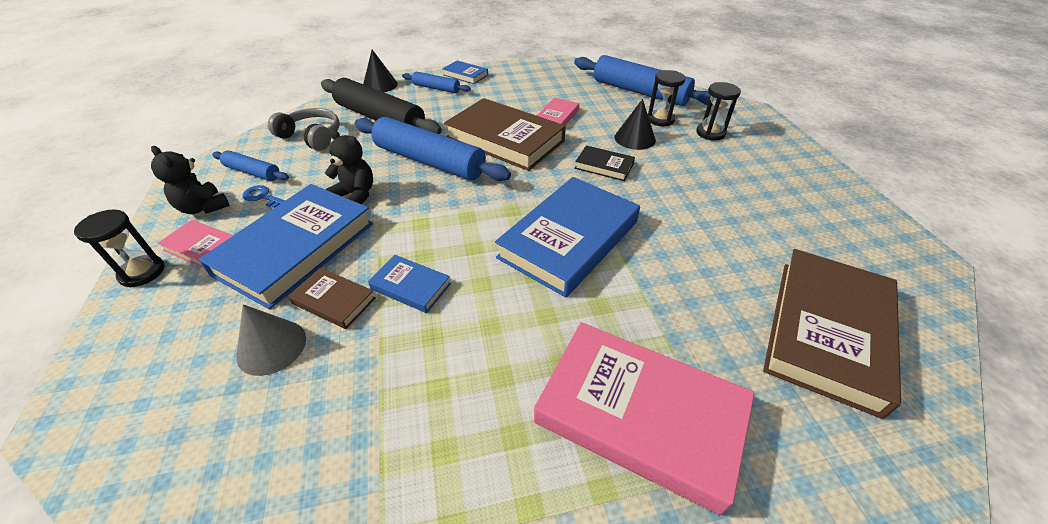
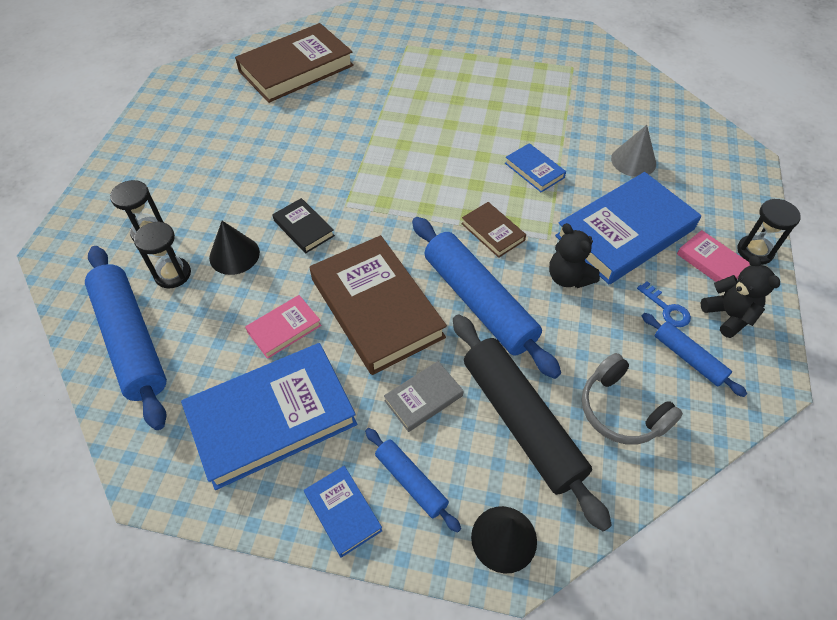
camera: 155 degrees left, 10 degrees up
(334, 301) = (592, 177): brown book -> brown book (492, 232)
(446, 112) = (423, 398): none -> grey book
(569, 239) = (397, 167): blue book -> blue book (272, 418)
(639, 415) = (433, 70): pink book -> none

